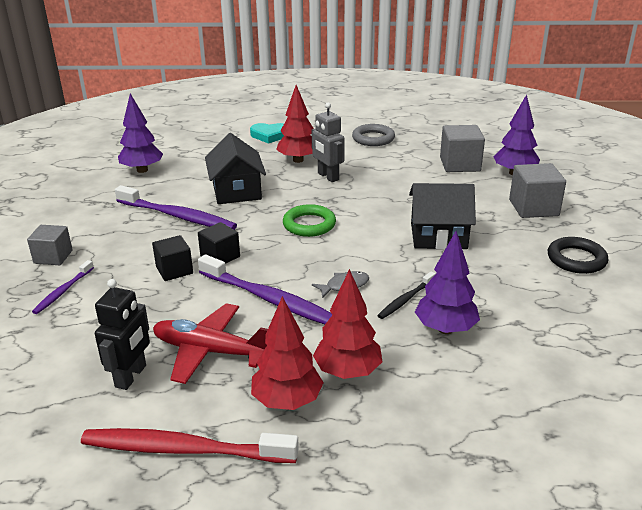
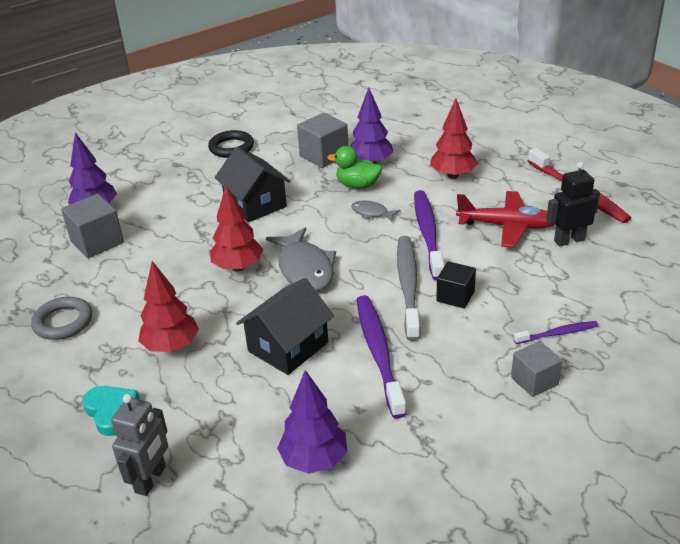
camera: 125 degrees left, 5 degrees up
(210, 351) = (507, 226): red plane -> red plane turned 60 degrees counterclockwise
(220, 256) = (408, 285): black cube -> grey toothbrush
(287, 401) = (502, 182): red tree -> red tree (238, 267)
(309, 224) = (305, 269): green ring -> grey fish
(328, 176) = (196, 305): grey robot -> grey robot (151, 479)
(405, 300) = (358, 185): black toothbrush -> green duck
(533, 208) = (162, 182): grey cube -> grey cube (324, 156)

